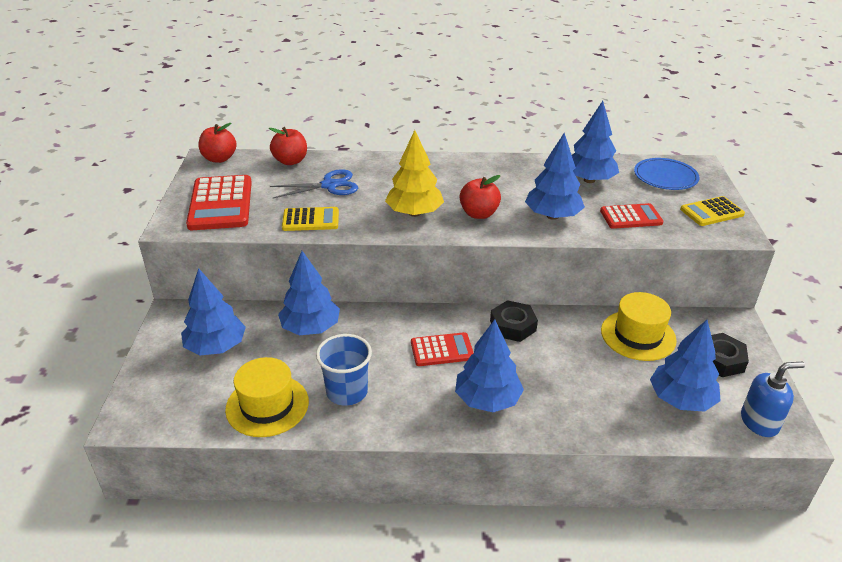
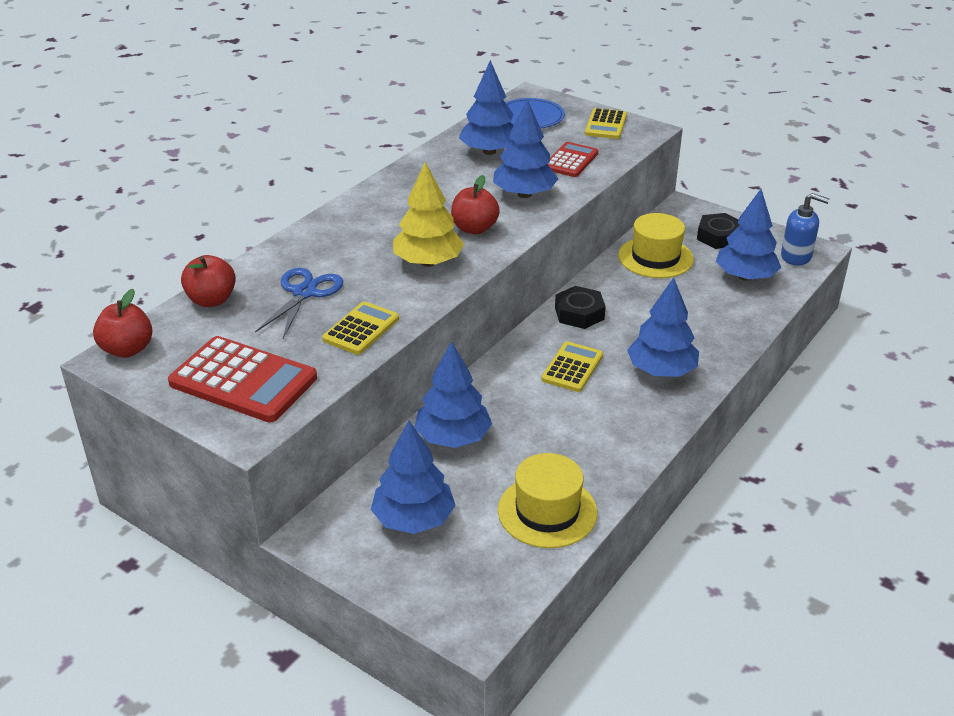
camera: 55 degrees left, 0 degrees up
(347, 392) = (576, 450): blue cup -> none
(442, 350) = (572, 367): red calculator -> yellow calculator
(759, 422) = (796, 256): blue soap dispenser -> blue soap dispenser turned 90 degrees clockwise

